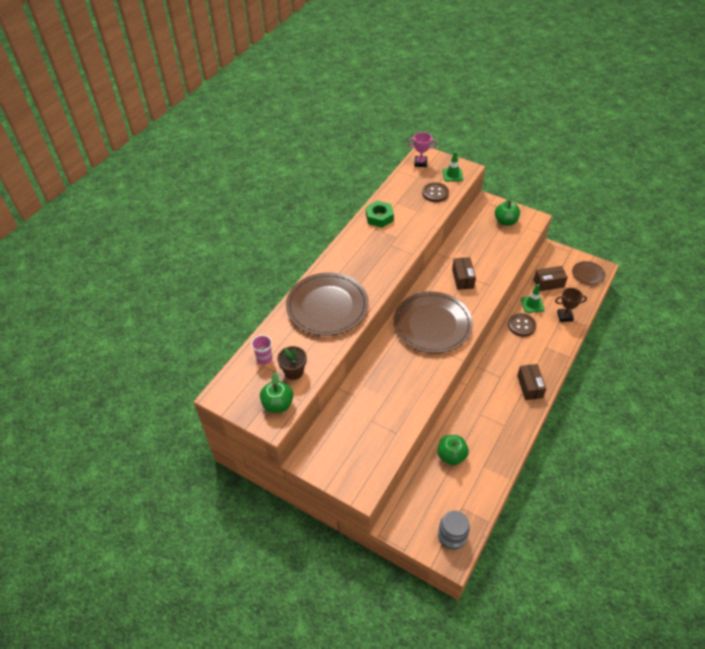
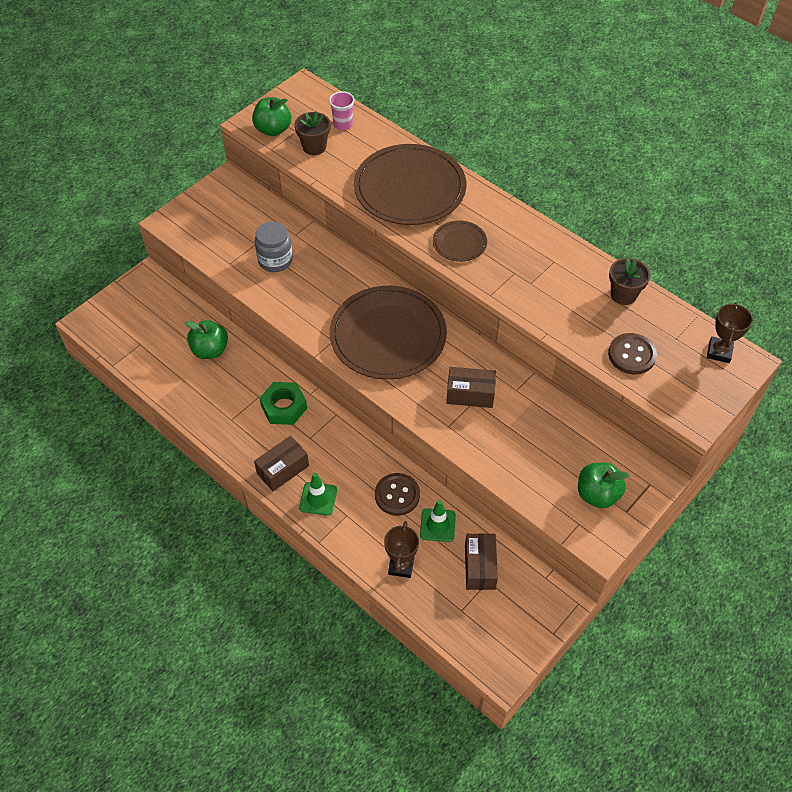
camera: 100 degrees right, 5 degrees up
(379, 217) = (579, 271): green nut -> green nut (284, 407)
(392, 199) = (623, 294): none -> brown flower pot
(420, 163) = (719, 352): pink trophy -> brown trophy
(452, 175) = (681, 391): green traffic cone -> green traffic cone (318, 499)
(452, 536) = (112, 327): grey jar -> grey jar (275, 260)
(529, 386) = (283, 469): brown box -> brown box turned 45 degrees counterclockwise
(588, 274) = (490, 643): brown plate -> brown plate (459, 243)

